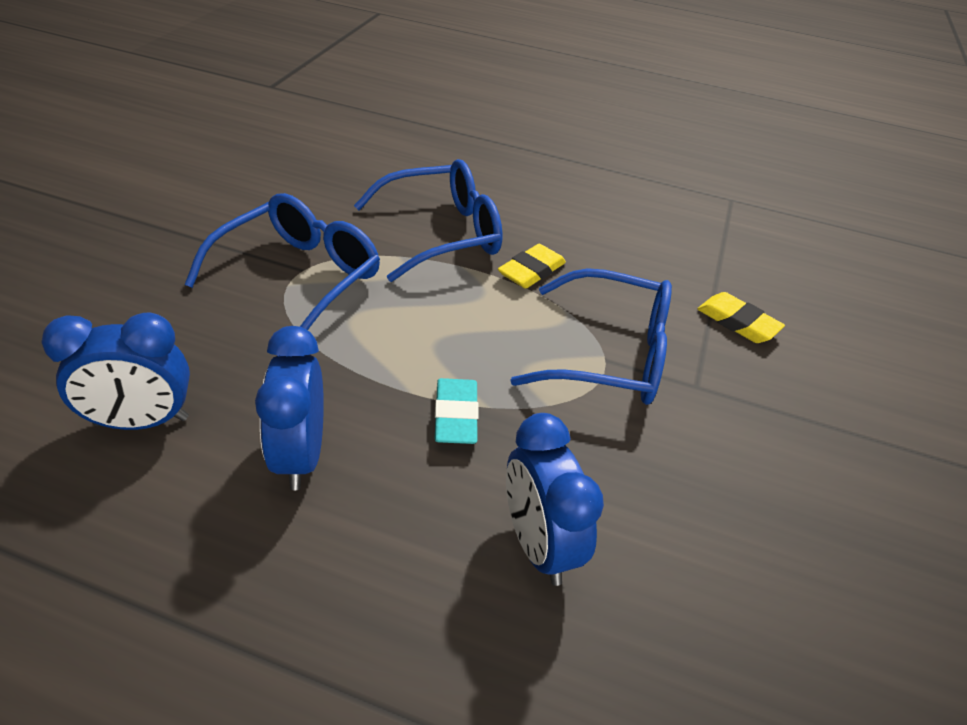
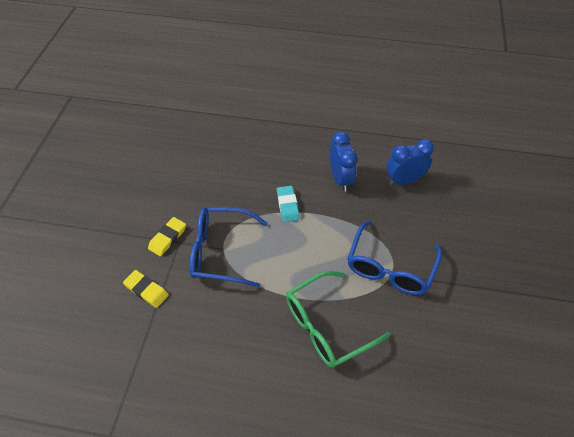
camera: 175 degrees right, 10 degrees up
(441, 233) = (327, 326): blue glasses -> green glasses
(531, 271) = (266, 304): yellow eraser -> yellow eraser (167, 238)
(538, 544) = (249, 165): blue clock -> none

